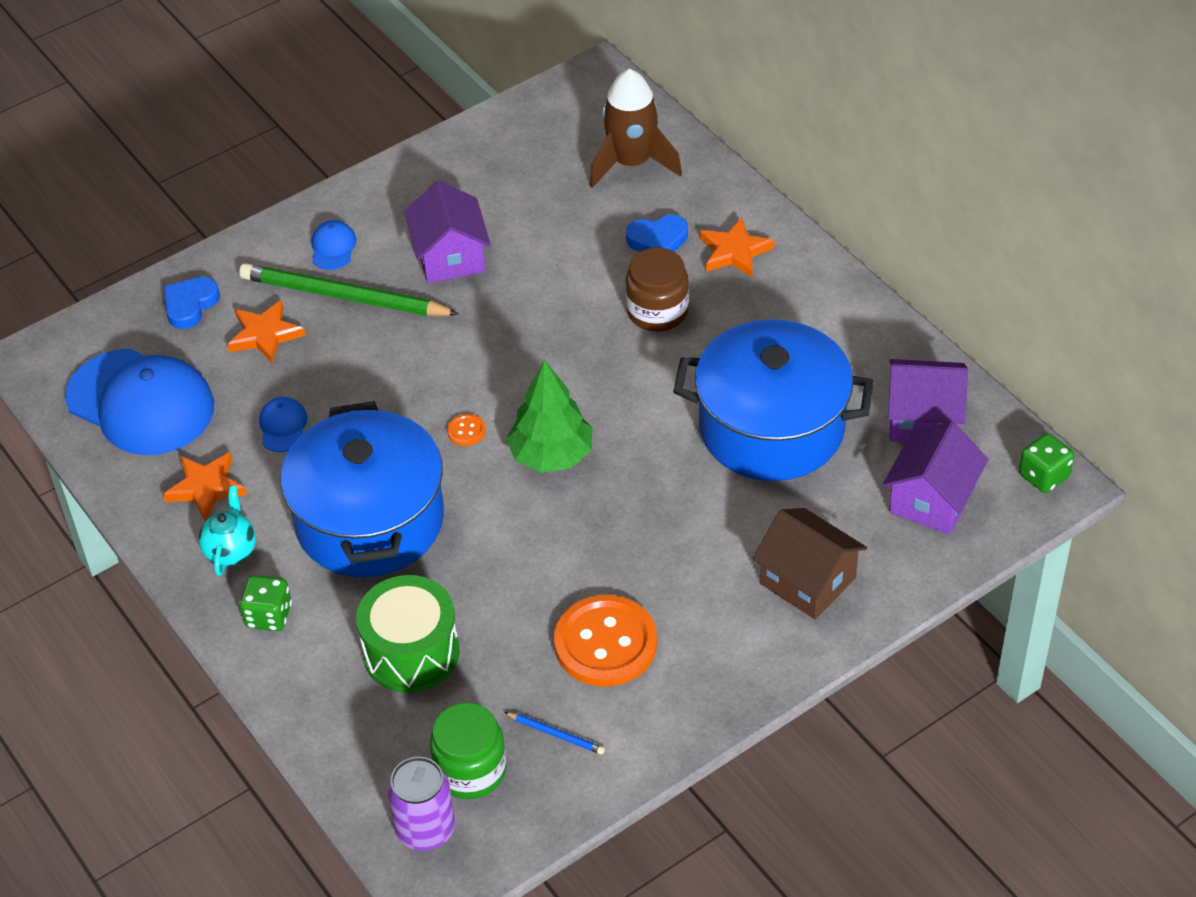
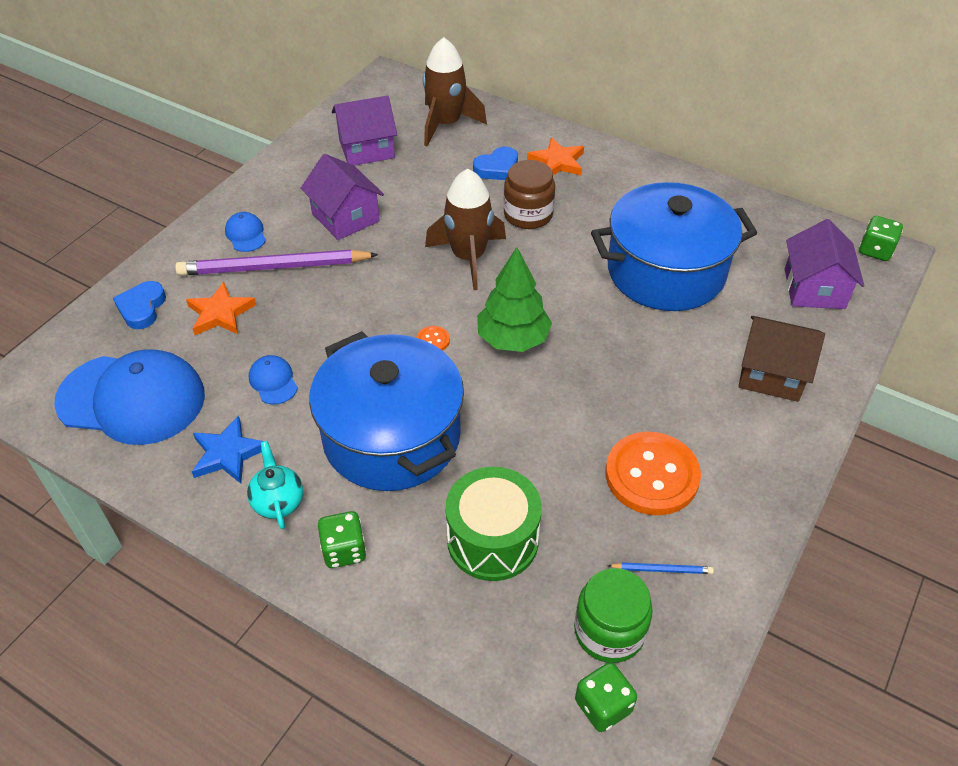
camera: 25 degrees left, 0 degrees up
(206, 488) = (228, 454): orange star -> blue star
(344, 297) = (274, 267): green pencil -> purple pencil
(425, 829) = (603, 706): purple can -> green dice
(559, 345) = (469, 257): none -> brown rocket
(923, 419) = (766, 236): purple house -> purple house (367, 149)

